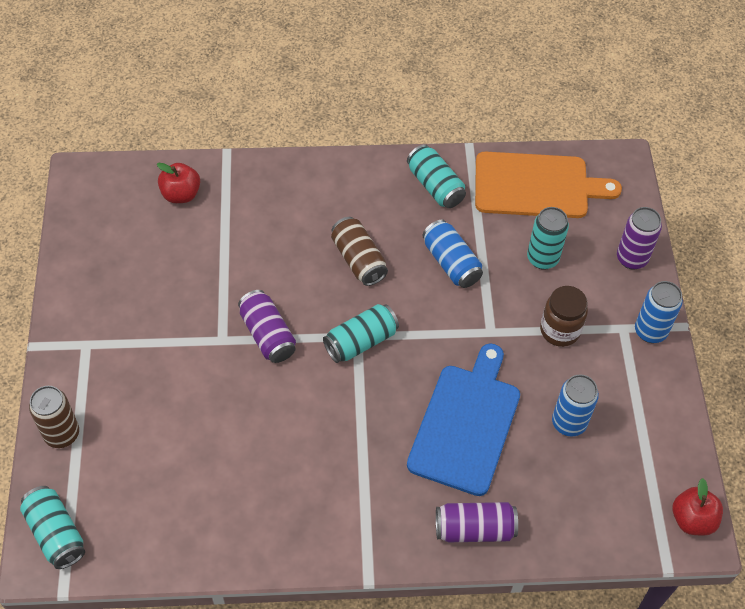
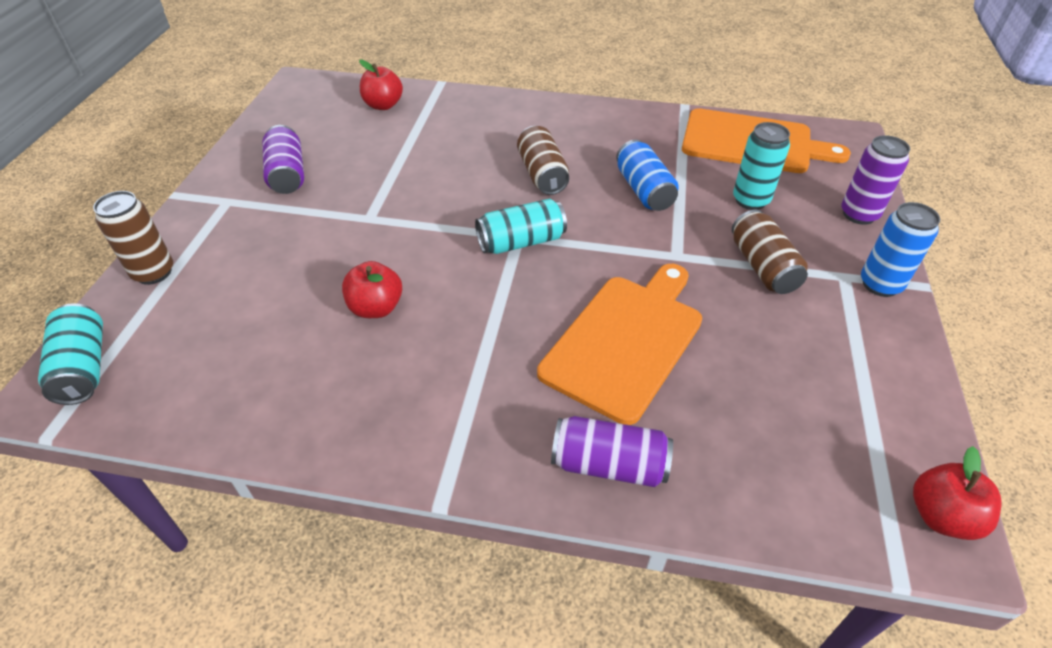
camera: 15 degrees right, 10 degrees down
(264, 432) = (376, 308): none -> red apple
(267, 335) = (419, 221): purple can -> purple can (287, 174)
(435, 186) = (641, 129): turquoise can -> none
(466, 424) = (625, 341): blue cutting board -> orange cutting board
(560, 330) = (762, 266): brown jar -> brown can
(568, 423) = (762, 362): blue can -> none

